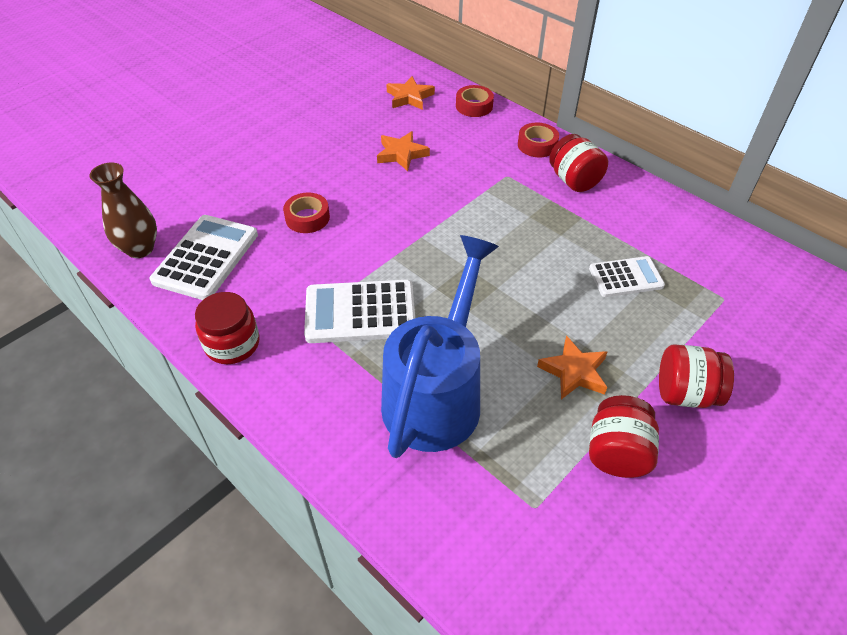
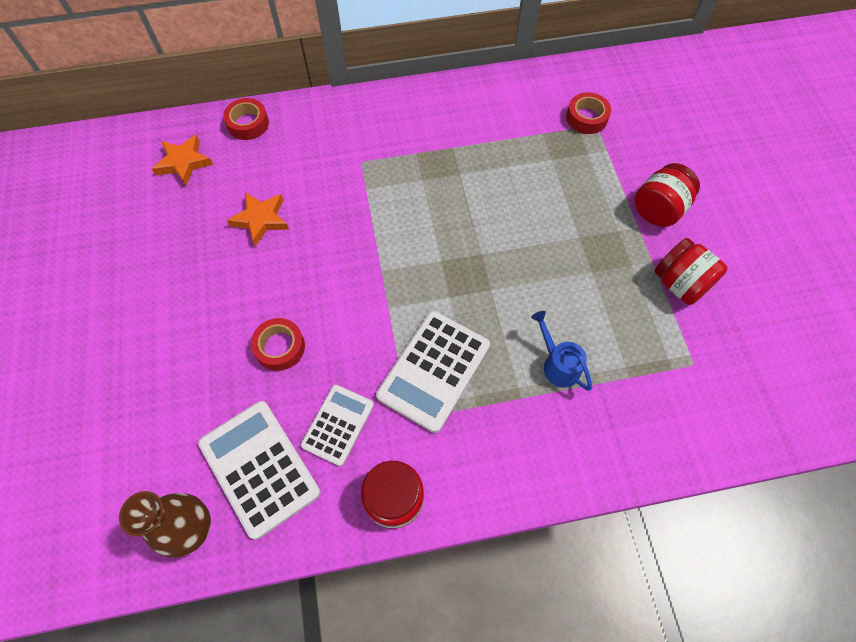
camera: 55 degrees left, 15 degrees up
(437, 393) = (558, 364): blue watering can -> blue watering can, size x0.41
(537, 145) = (343, 116): red tape -> red tape (586, 118)
(574, 181) = (408, 122): red jar -> none
(574, 372) = (598, 260): orange star -> none
(625, 277) = (534, 166): white calculator -> white calculator (338, 425)

